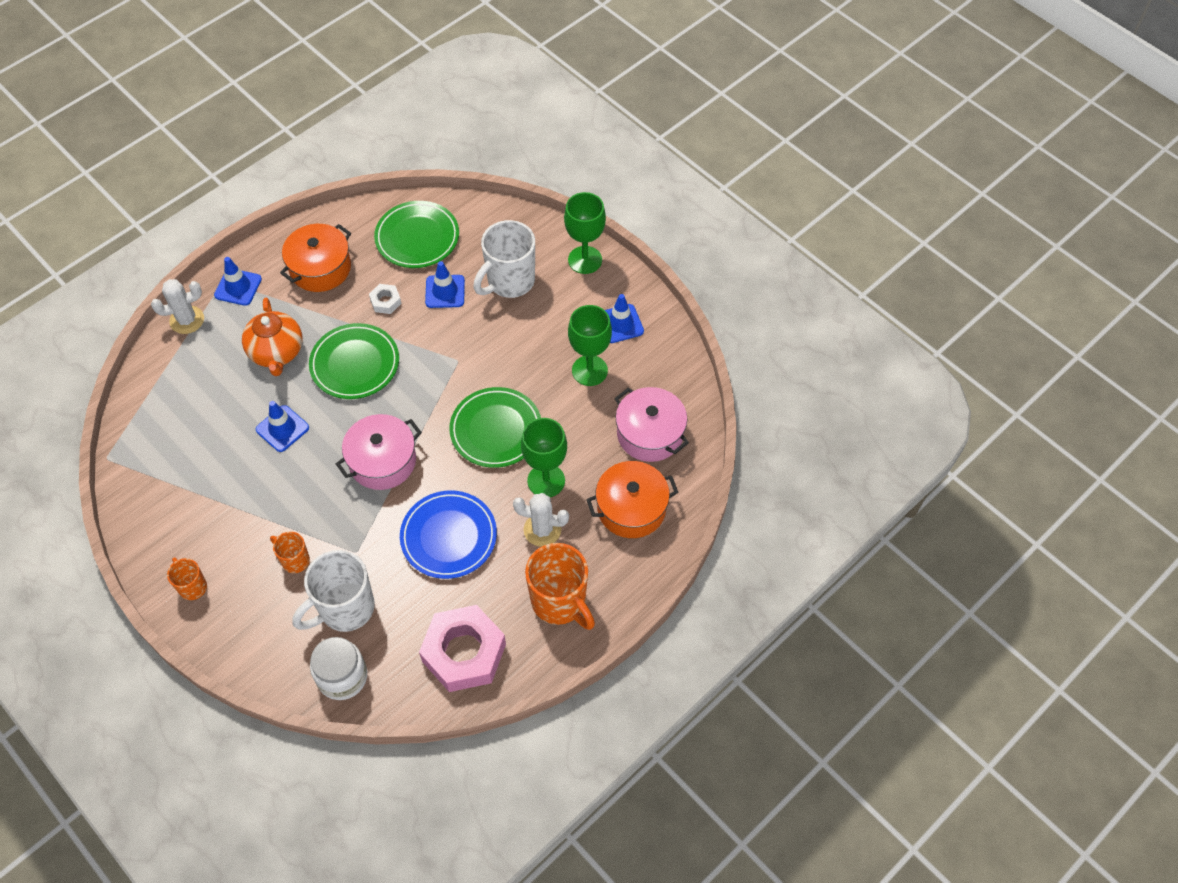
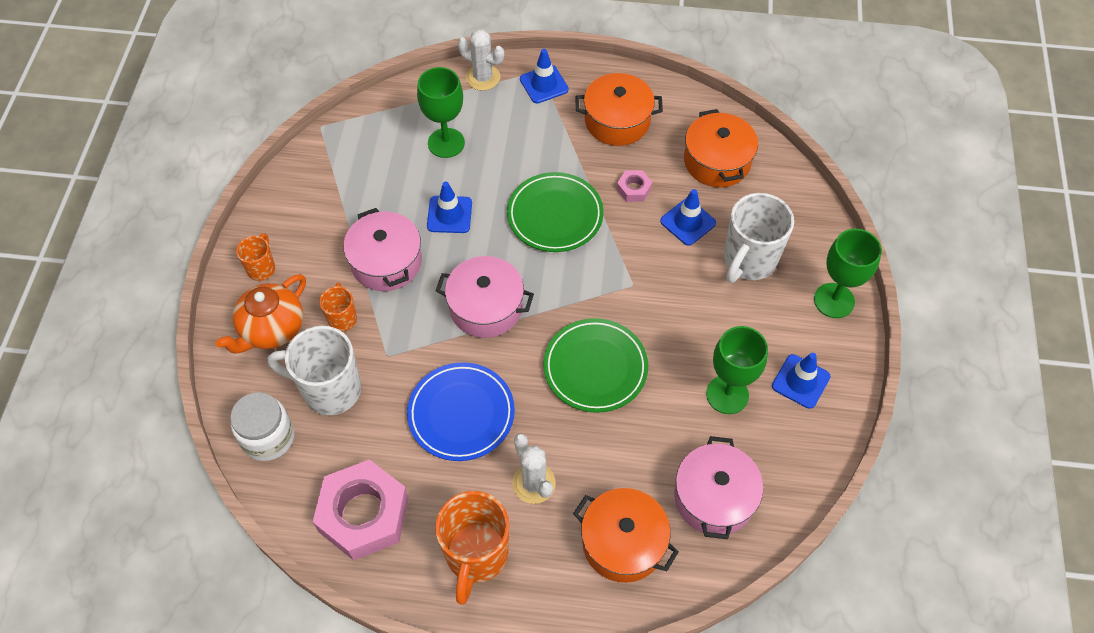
camera: 50 degrees right, 0 degrees up
(277, 352) = (512, 156): orange teapot -> orange teapot (272, 329)
(278, 498) = (386, 262): none -> pink pot
(385, 301) = (634, 189): white nut -> pink nut
(417, 238) = (717, 161): green plate -> orange pot
(509, 282) = (748, 261): white mug -> white mug turned 60 degrees counterclockwise
(546, 481) = (584, 447): green goblet -> green goblet (446, 143)

